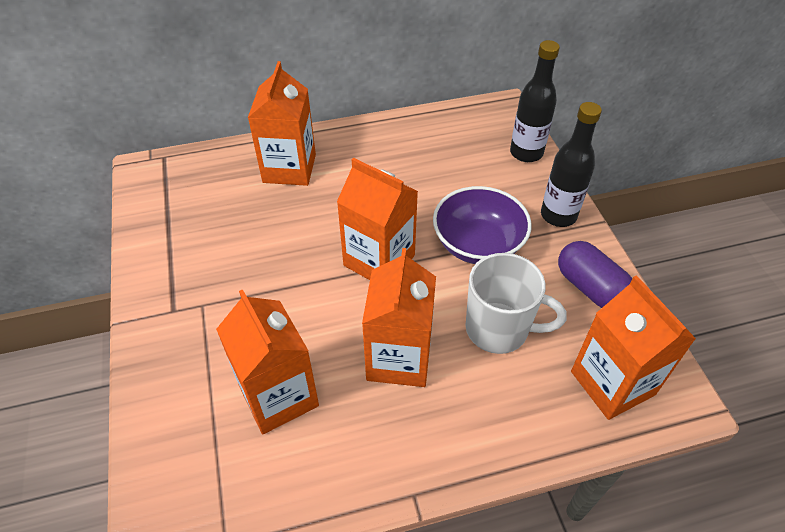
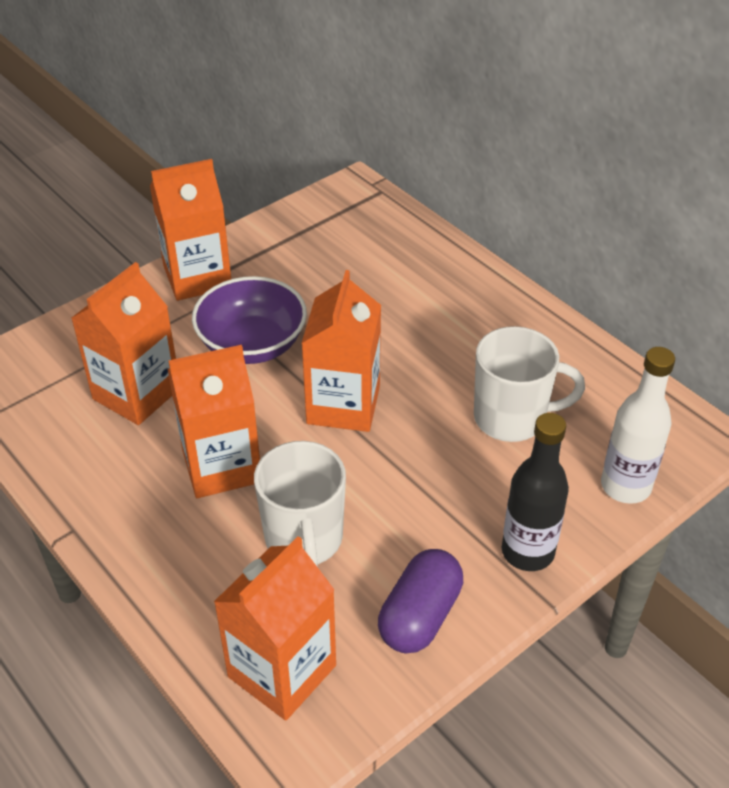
camera: 65 degrees right, 5 degrees down
(289, 168) = (431, 284): orange carton -> orange carton (197, 277)
(443, 179) = (512, 418): none -> white mug
(478, 244) = (422, 484): purple bowl -> purple bowl (252, 345)
(526, 153) = (625, 486): black bottle -> white bottle

